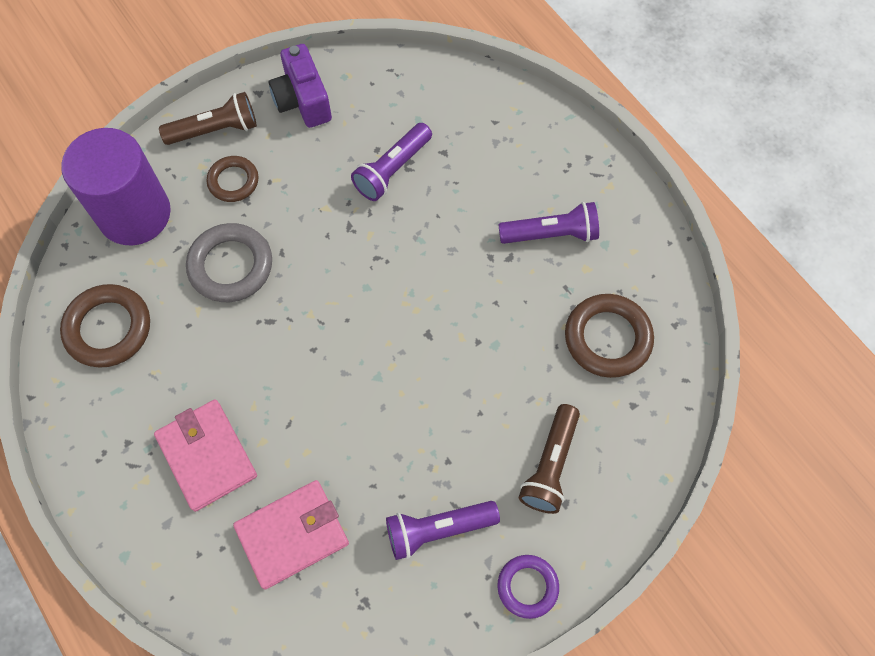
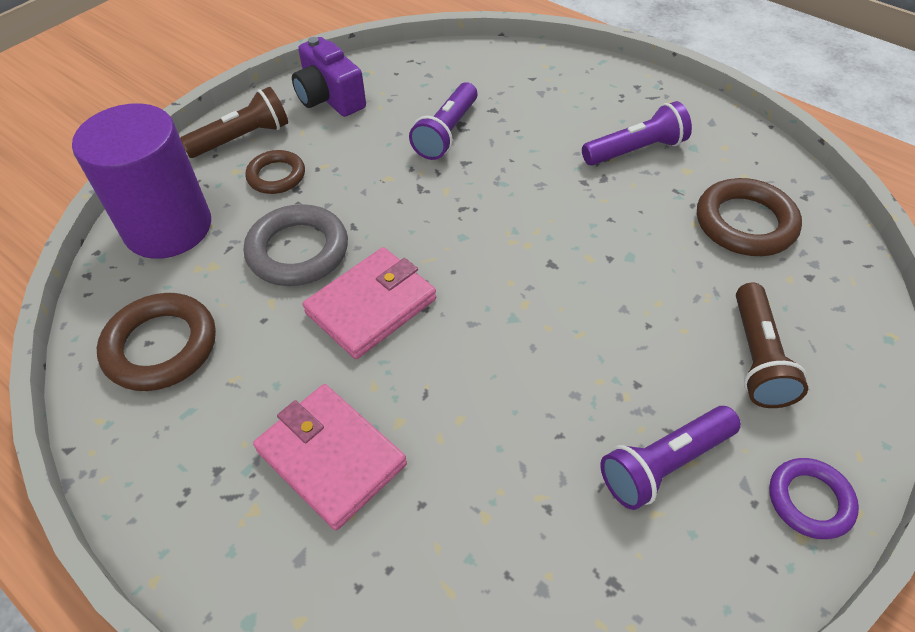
camera: 15 degrees left, 15 degrees down
(292, 535) = (480, 523): pink wallet -> pink wallet (371, 306)

